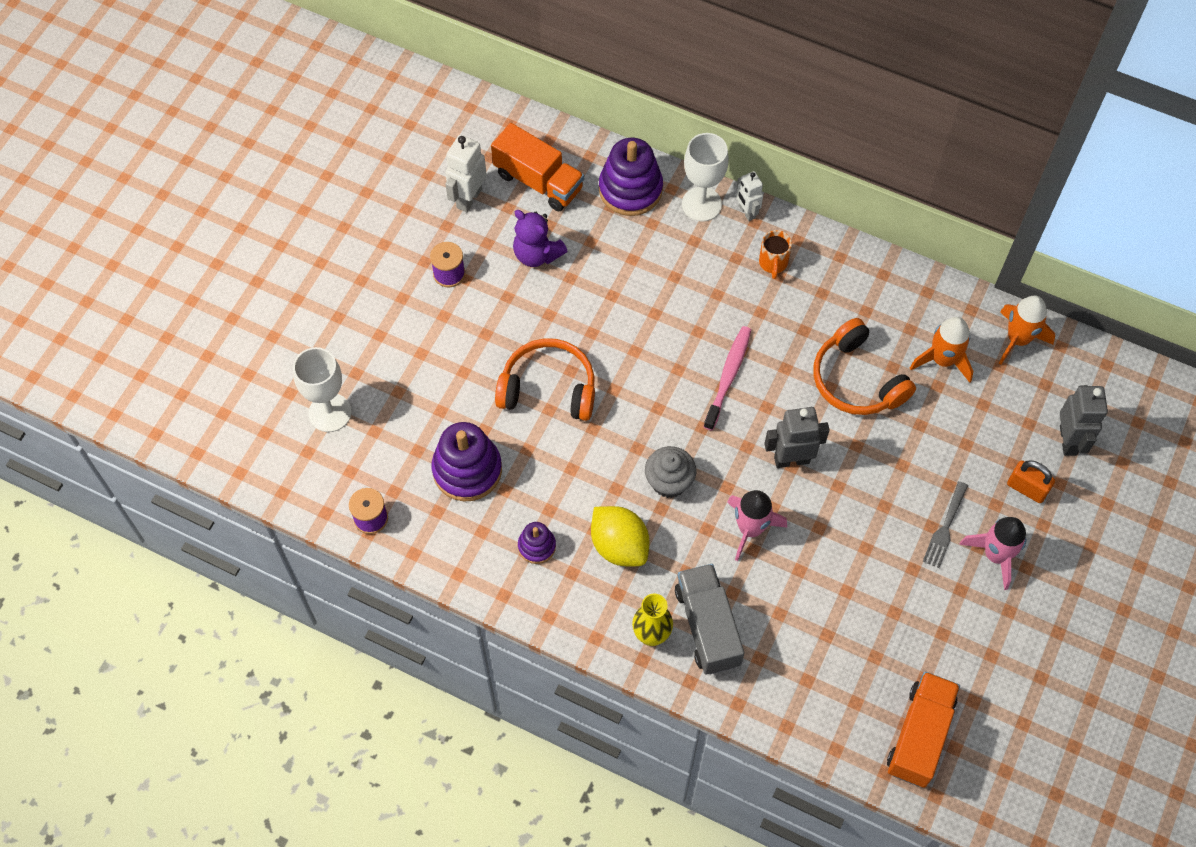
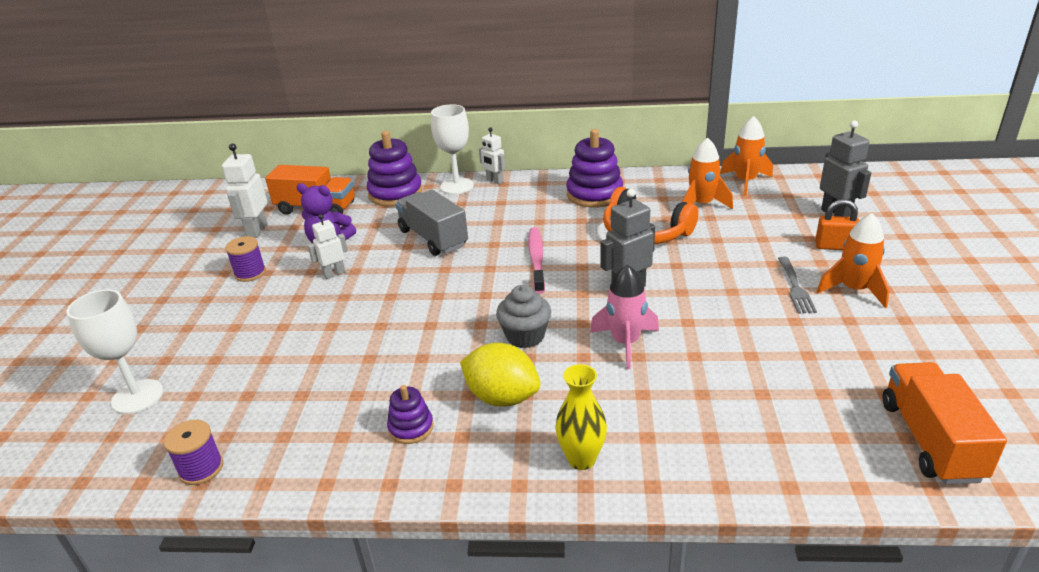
camera: 20 degrees left, 30 degrees down
(467, 470) = (308, 392): purple stacking toy -> purple stacking toy (594, 194)
(528, 311) = (334, 273): none -> white robot
(548, 388) = (373, 312): orange headphones -> none
(707, 626) = (637, 430): grey truck -> grey truck (433, 238)
(773, 263) = (532, 197): orange mug -> none
(995, 555) = (854, 290): pink rocket -> orange rocket

